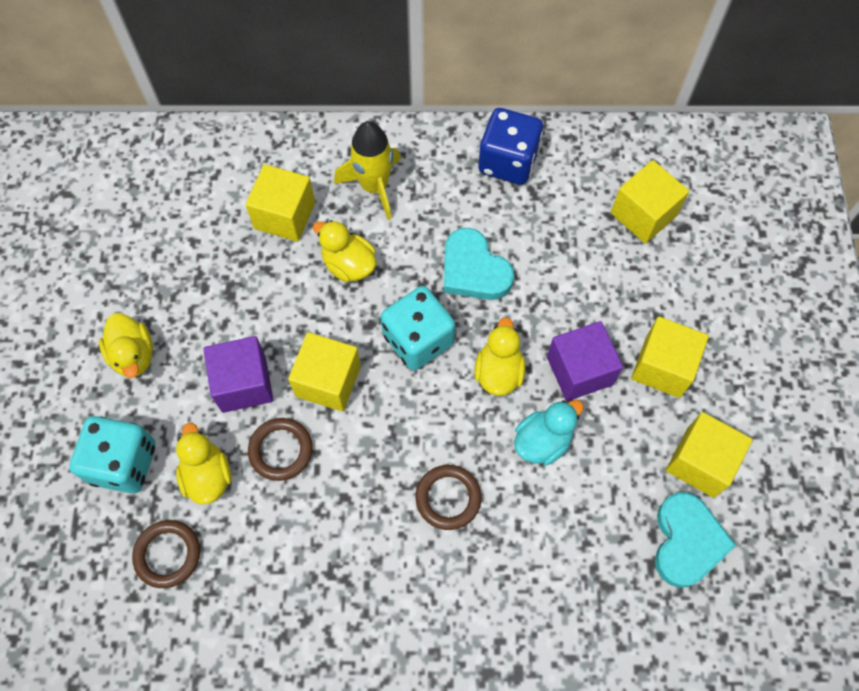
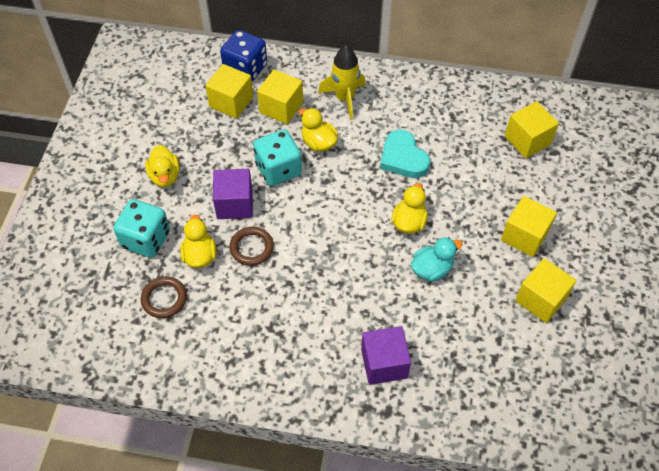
camera: 10 degrees right, 10 degrees down
(328, 381) = (291, 211): yellow cube -> yellow cube (231, 102)
(418, 339) = (357, 195): turquoise dice -> turquoise dice (278, 169)
(448, 498) = (360, 294): brown ring -> none
(508, 162) = (439, 96): blue dice -> blue dice (245, 69)
(579, 370) = (465, 230): purple cube -> purple cube (384, 363)
(687, 541) = (522, 348): turquoise heart -> none

